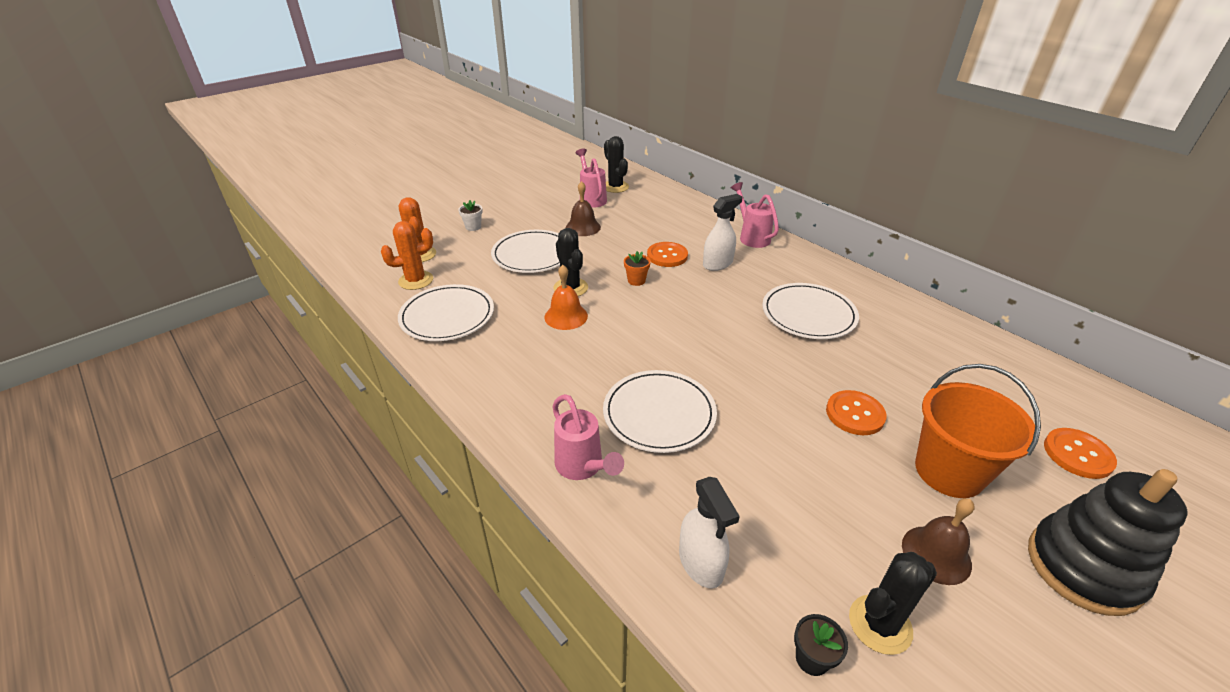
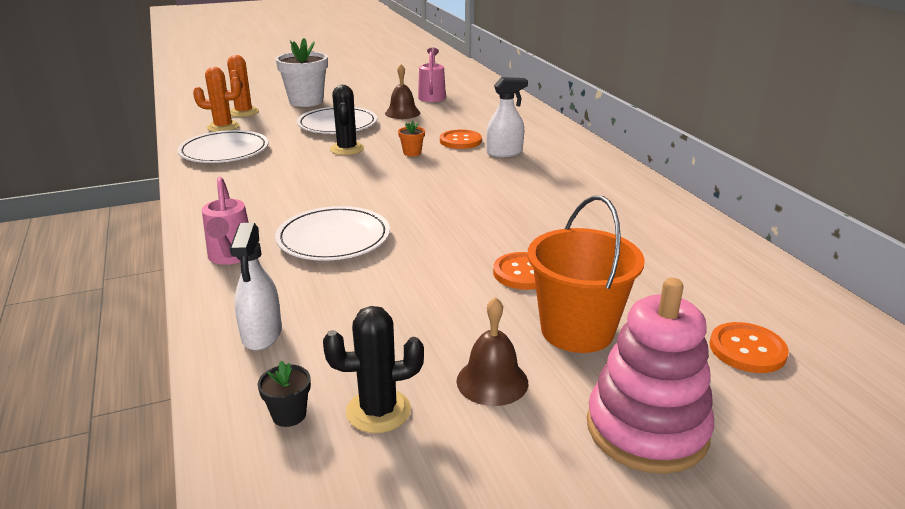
camera: 20 degrees right, 10 degrees down
(473, 227) = (306, 101): white flower pot -> white flower pot, size x2.26
(566, 316) = (322, 166): orange bell -> none
(615, 187) = (464, 91): black cactus -> none
(751, 237) = (561, 139): pink watering can -> none
(808, 314) = (558, 199): white plate -> none
(1083, 568) = (647, 429): black stacking toy -> pink stacking toy

